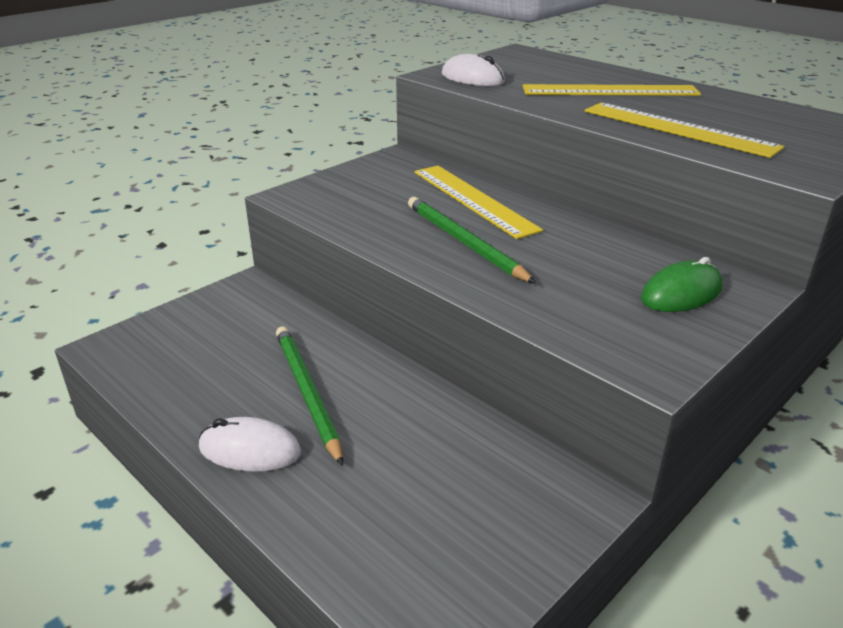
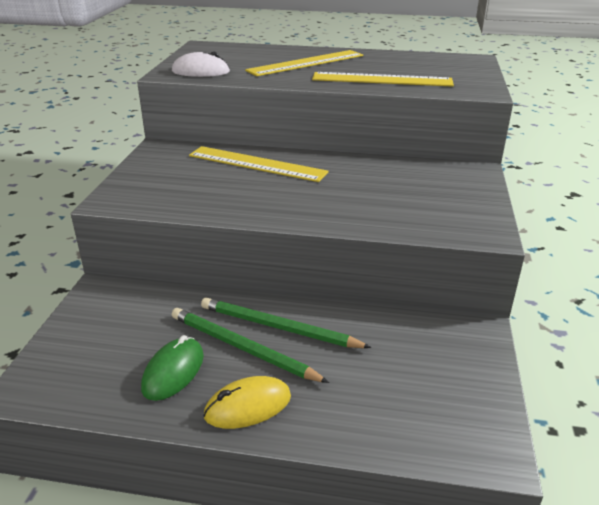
camera: 35 degrees left, 0 degrees up
(250, 450) = (248, 406): white mouse -> yellow mouse
(464, 242) = (288, 195): green pencil -> green pencil (278, 327)
(681, 293) = (449, 185): green mouse -> green mouse (173, 371)

